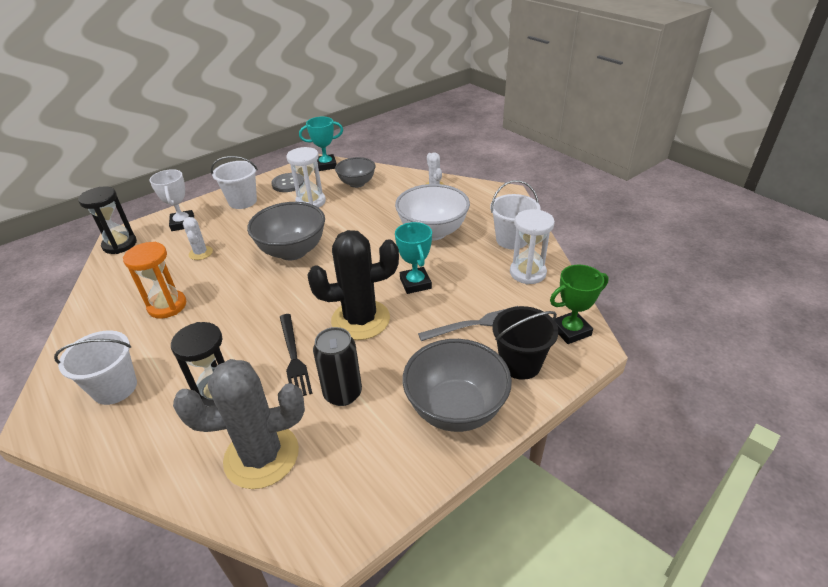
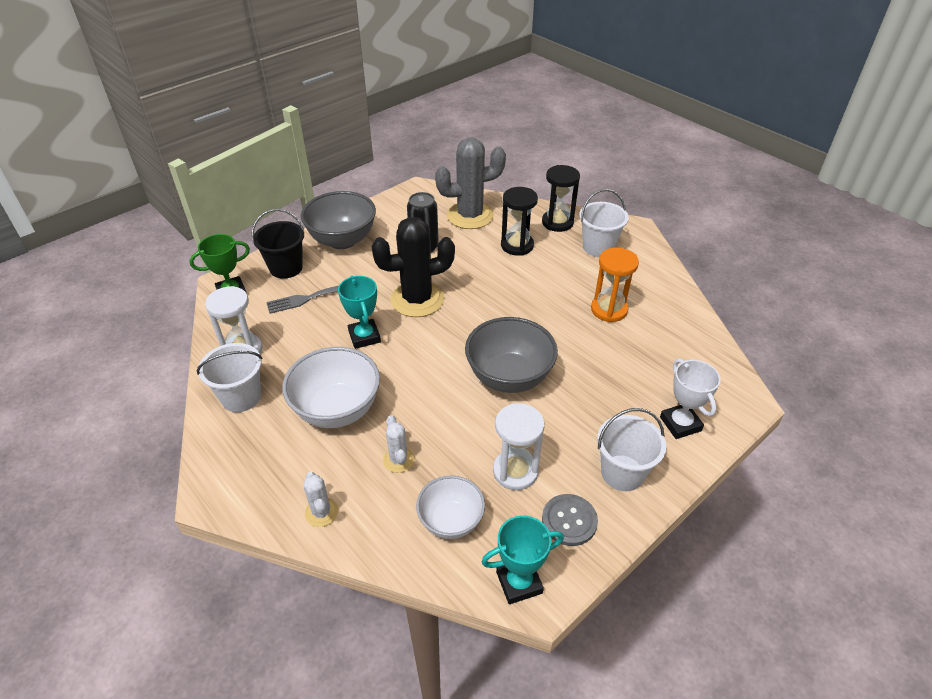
camera: 175 degrees right, 5 degrees up
(120, 244) = (733, 386): black hourglass -> black hourglass (557, 222)
(201, 253) = (620, 374): white cactus -> white cactus (398, 460)
(293, 357) = (469, 269): black fork -> none
(357, 183) = (451, 521): grey bowl -> white bowl

